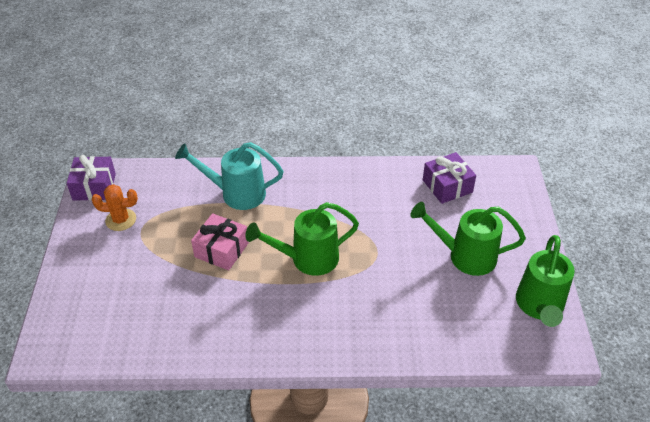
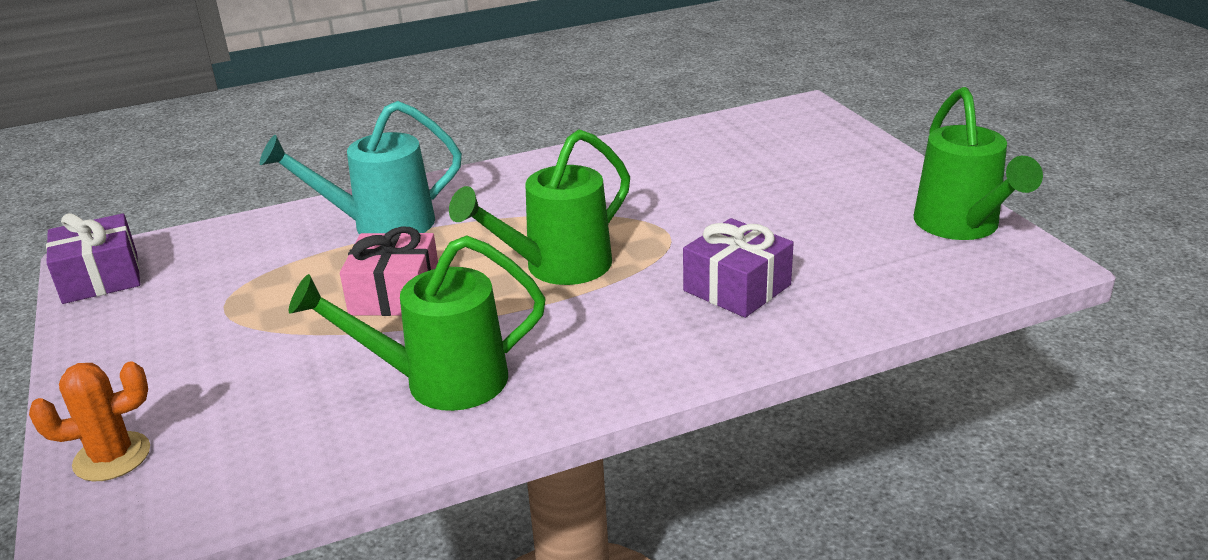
camera: 20 degrees left, 15 degrees down
(121, 220) = (176, 305): orange cactus -> orange cactus (112, 457)
(447, 186) = (720, 143): purple gift -> purple gift (737, 288)
(465, 256) = (807, 203): green watering can -> green watering can (441, 381)

